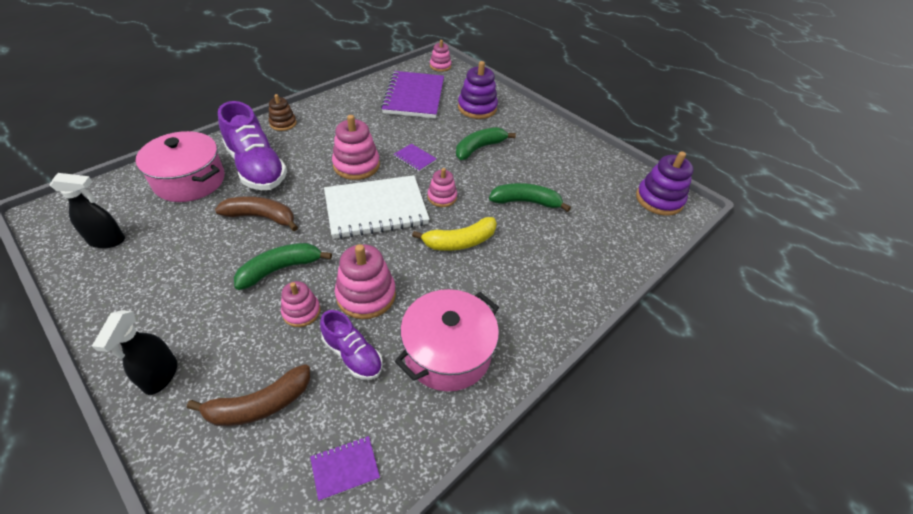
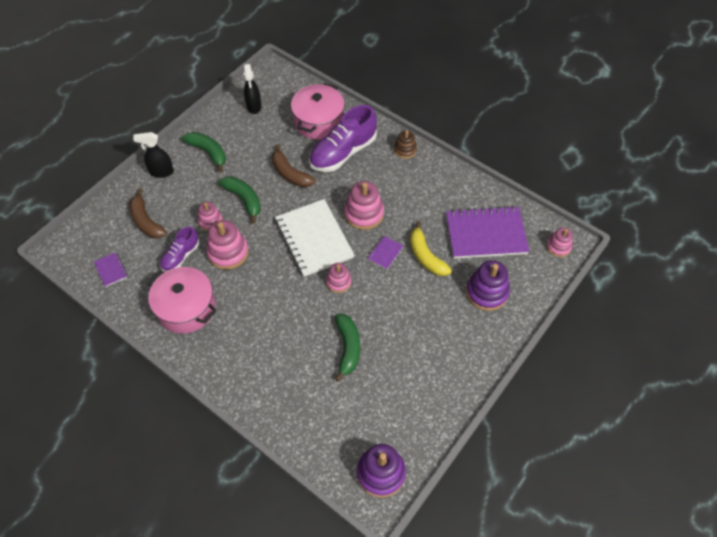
camera: 85 degrees right, 10 degrees up
(261, 217) = (290, 173): brown banana -> brown banana turned 135 degrees clockwise
(460, 242) = (288, 302): yellow banana -> yellow banana (426, 256)
(479, 148) = (417, 302): green banana -> green banana (208, 152)

